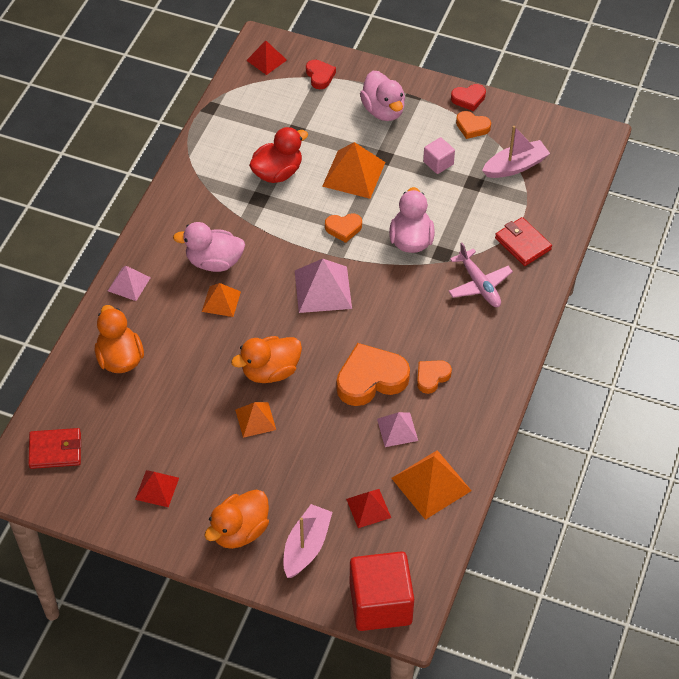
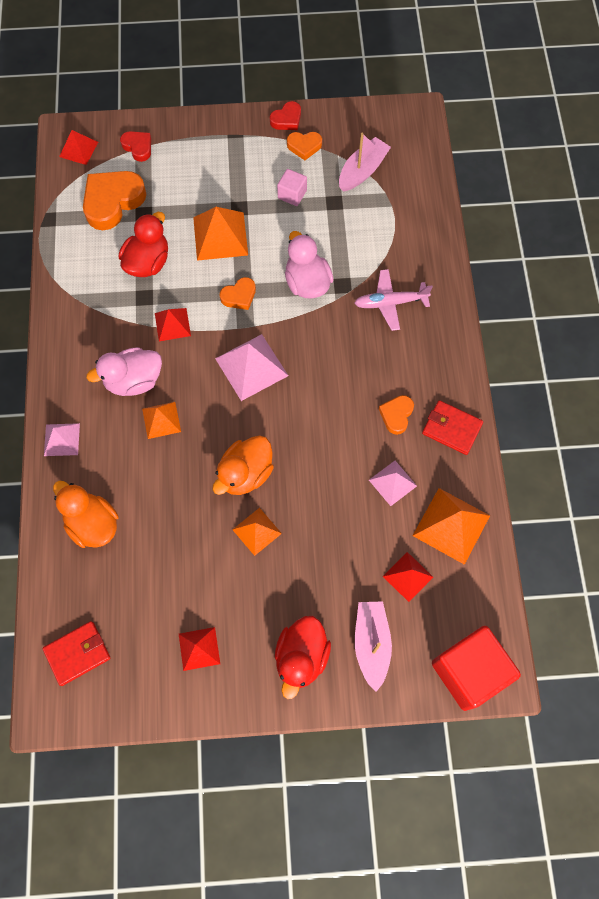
camera: 25 degrees left, 15 degrees up
(240, 531) = (301, 657): orange duck -> red duck
(272, 229) = (172, 324): none -> red pyramid
(371, 379) = (342, 441): orange heart -> orange heart (113, 202)
(383, 110) = (215, 160): pink duck -> none
(479, 284) = (390, 303): pink plane -> pink plane turned 135 degrees clockwise
(523, 244) = (408, 246): red wallet -> red wallet (451, 428)

